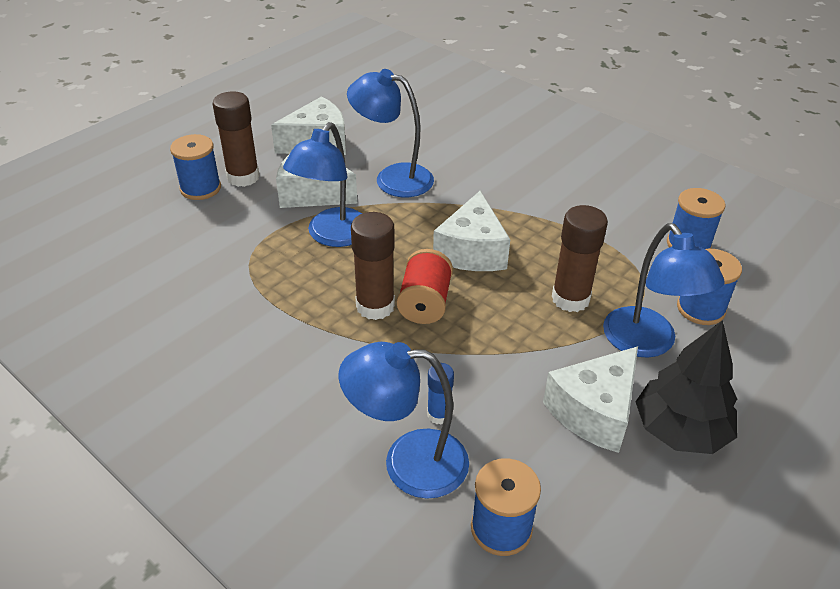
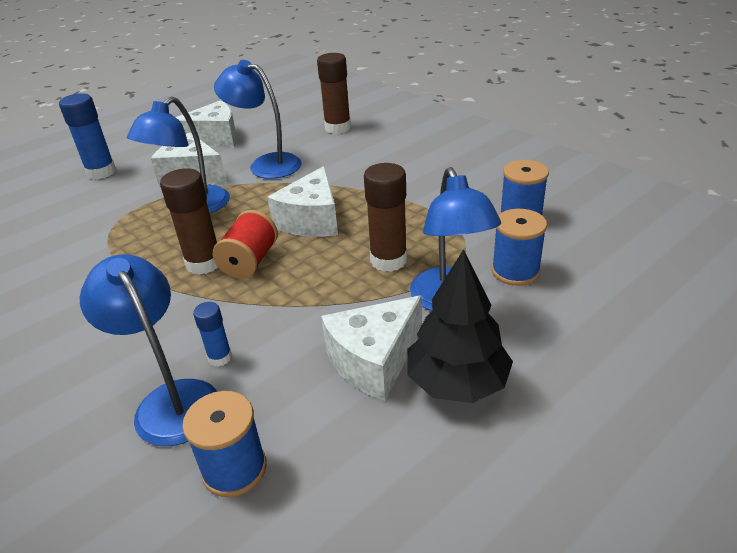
camera: 10 degrees right, 5 degrees down
(200, 188) = (101, 172): blue spool -> blue glue stick
(243, 177) = (140, 164): brown glue stick -> brown glue stick (338, 128)
(408, 462) = (170, 400): blue lamp -> blue lamp turned 45 degrees clockwise

